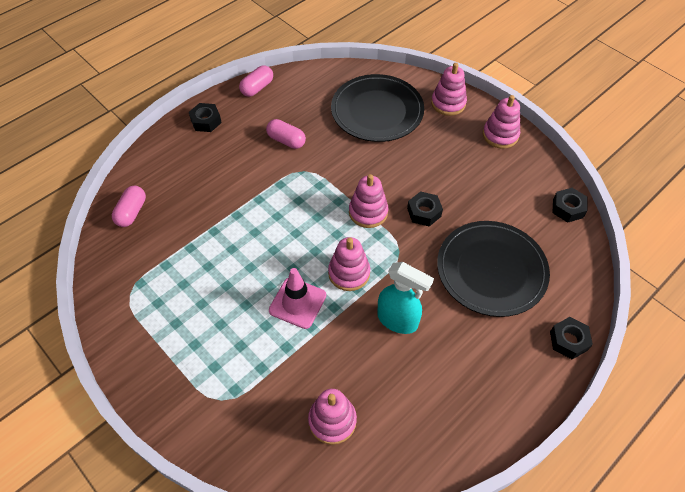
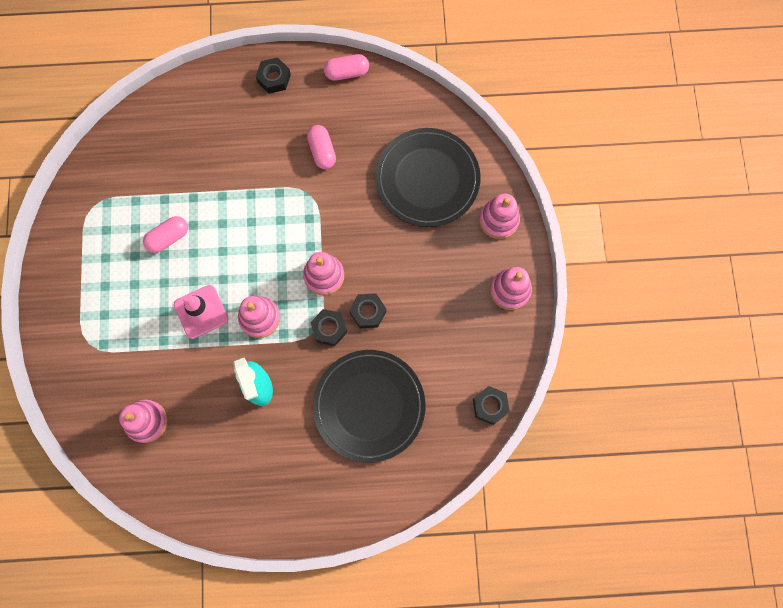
camera: 40 degrees right, 20 degrees up
(131, 212) = (147, 130): pink capsule -> pink capsule (168, 237)
(568, 341) = (366, 509): black nut -> black nut (329, 329)

